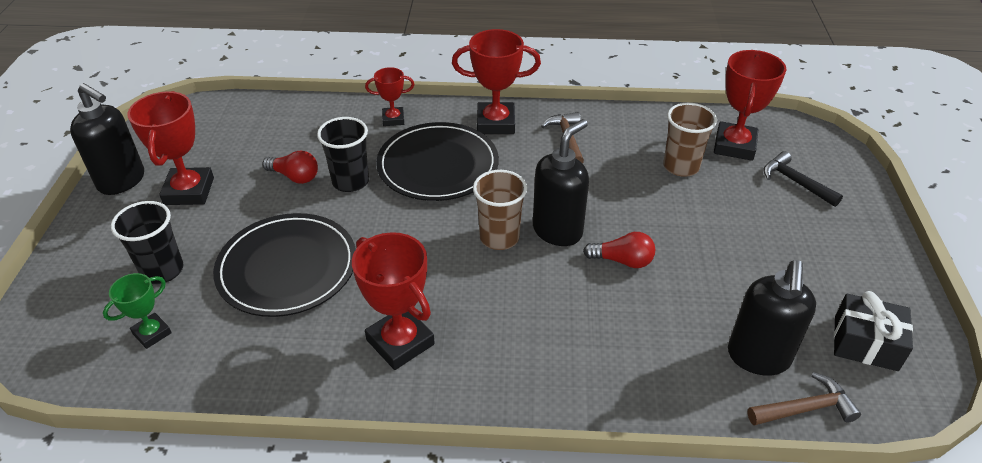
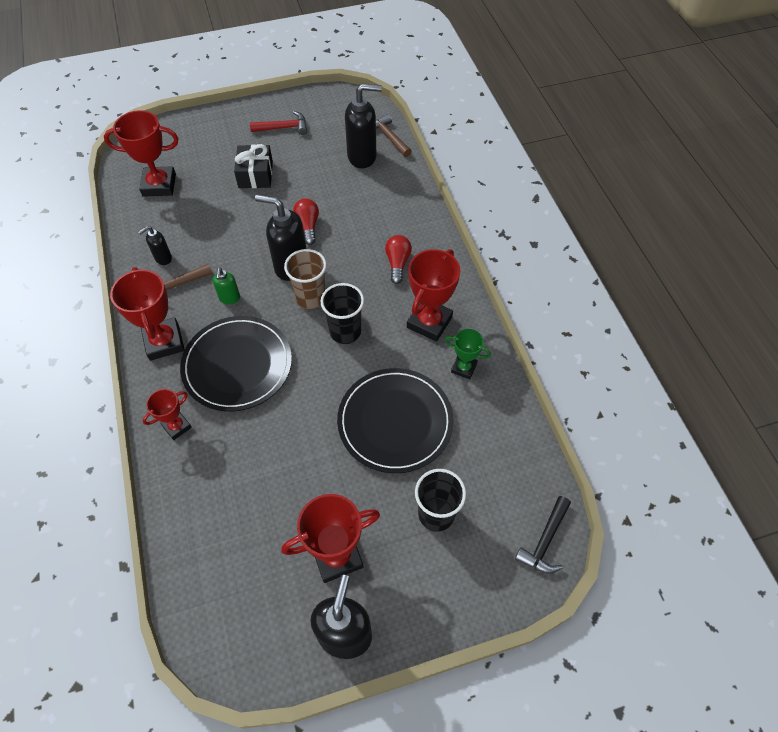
camera: 110 degrees left, 15 degrees up
(152, 333) = (495, 480): green trophy -> green trophy (463, 368)
(295, 177) = (287, 472): red light bulb -> red light bulb (397, 263)
(350, 181) = (279, 423): black cup -> black cup (345, 332)
(393, 119) = (177, 426): red trophy -> red trophy turned 75 degrees clockwise
(531, 174) = (229, 298): none -> green soap dispenser
(611, 135) = (163, 258): none -> black soap dispenser
(681, 166) = (194, 211): brown cup -> none
(795, 182) = (195, 151): black hammer -> black hammer (545, 541)
(841, 277) = (283, 128): none -> red hammer
(865, 343) = (332, 117): black gift -> black gift (255, 175)

